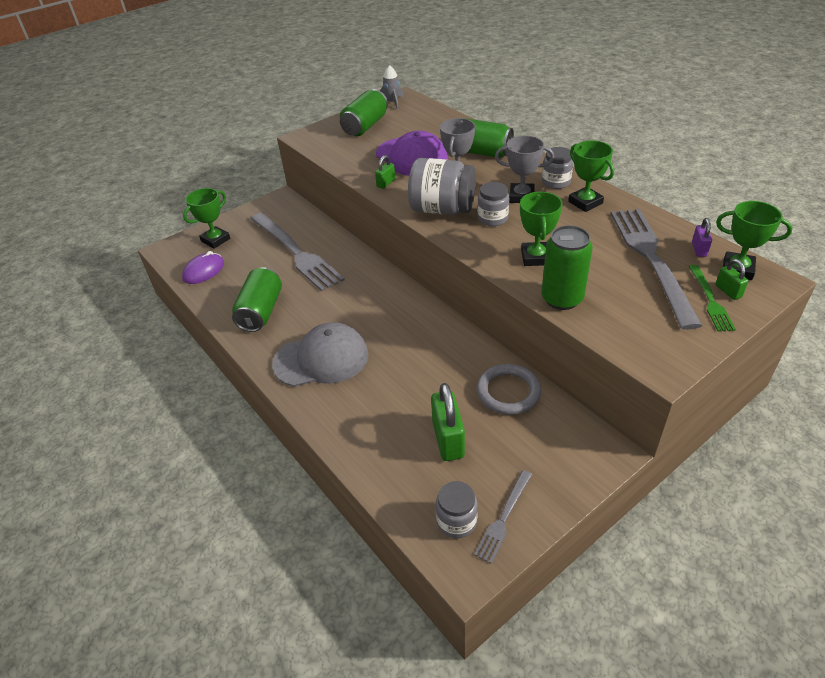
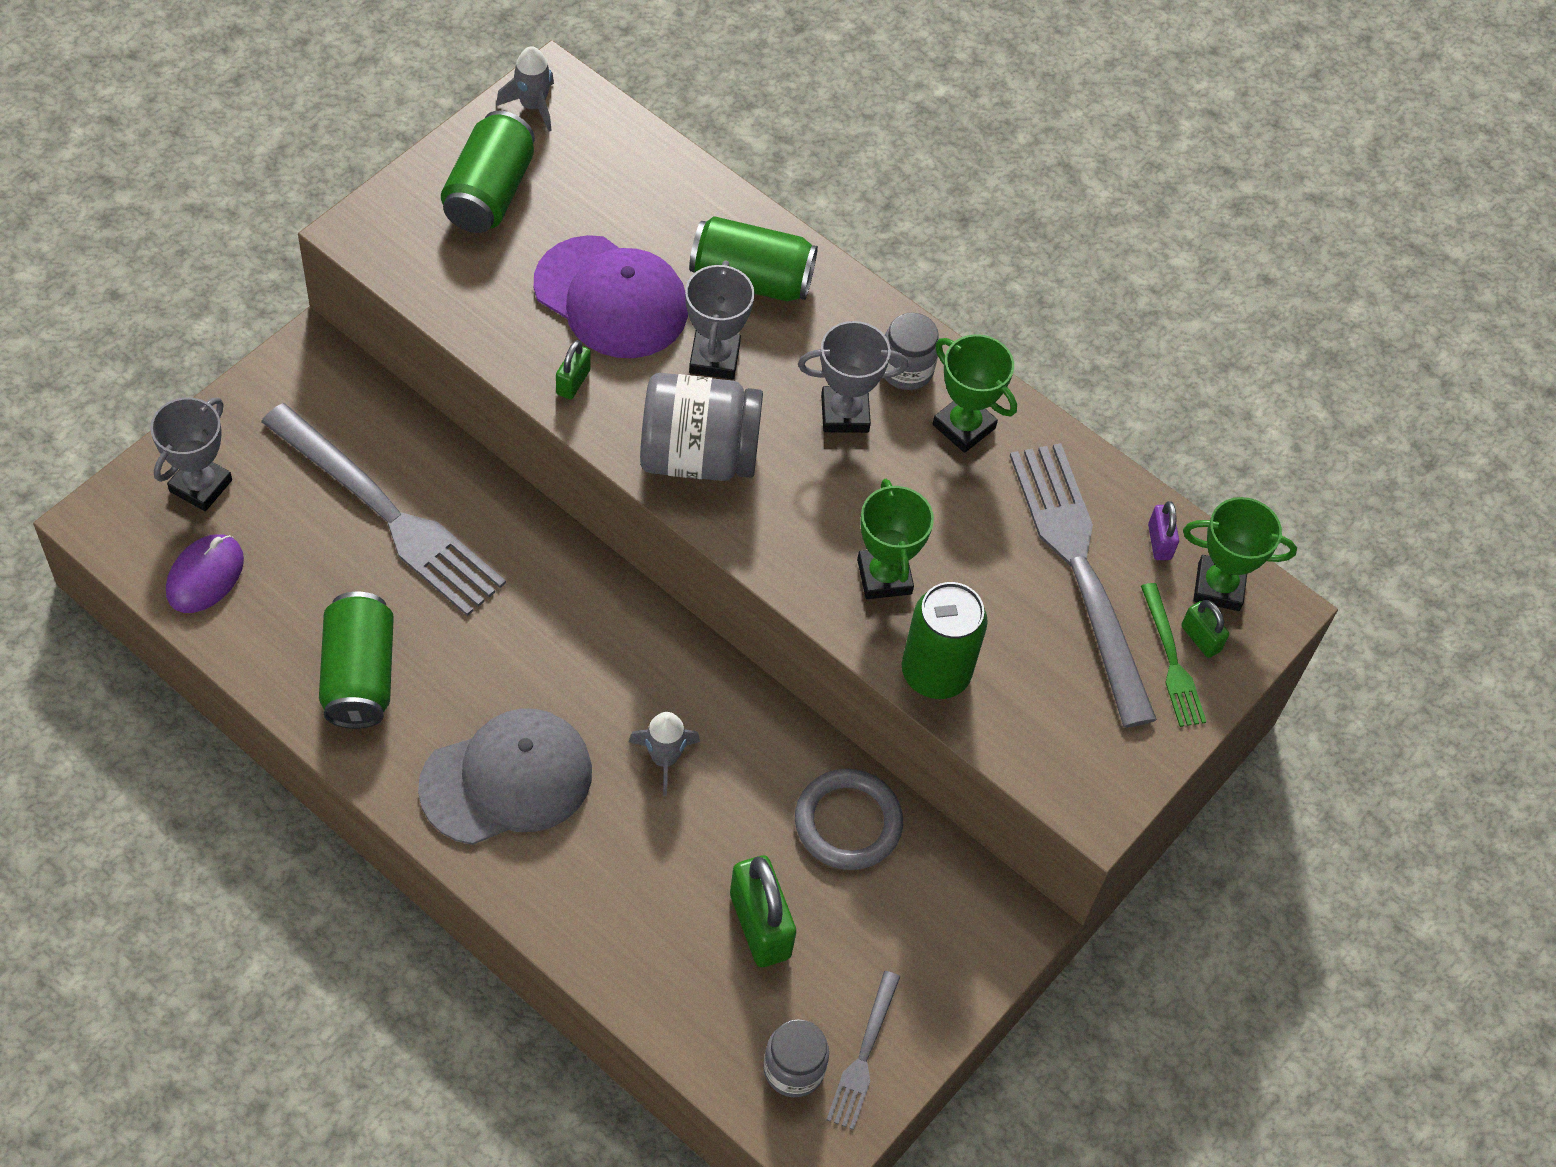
camera: 20 degrees left, 15 degrees up
(215, 240) = (201, 486): green trophy -> grey trophy
(408, 355) = (664, 758): none -> grey rocket
(492, 218) = (797, 478): grey jar -> none

